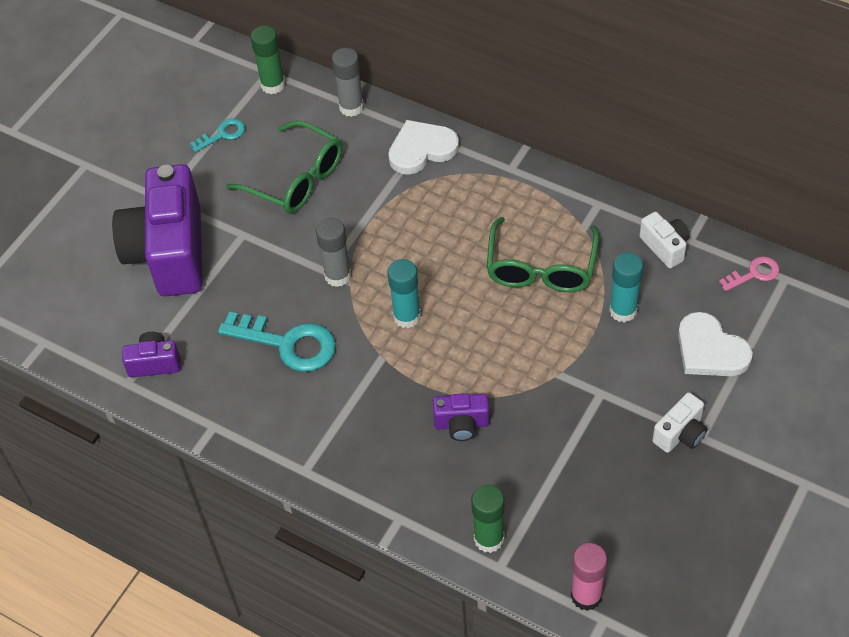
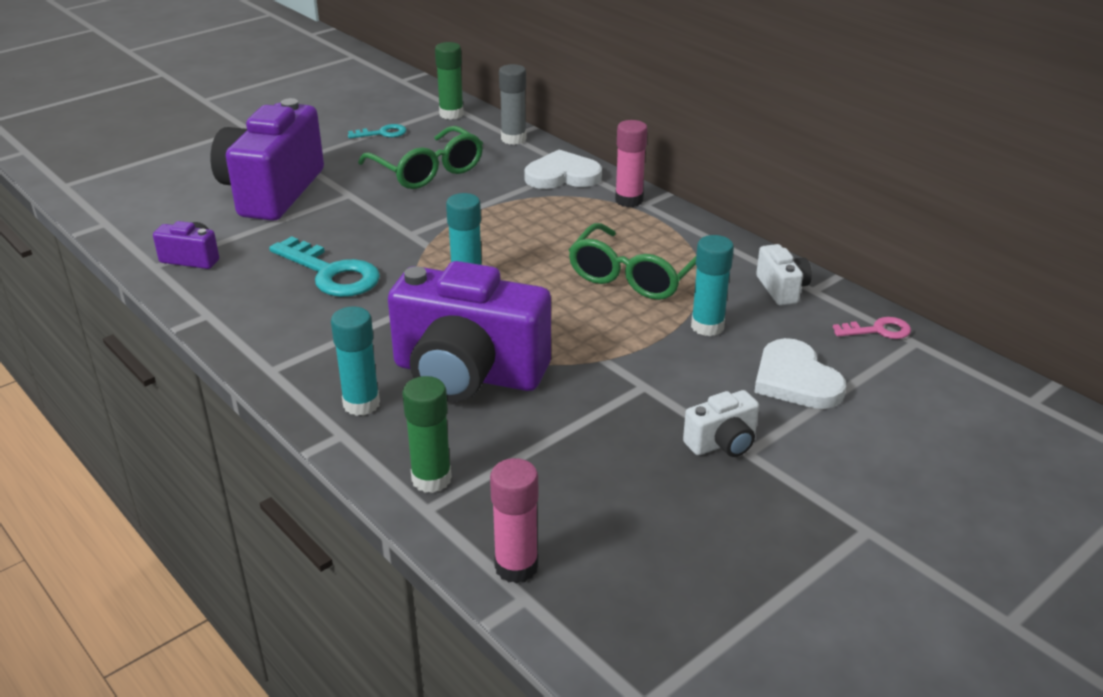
camera: 15 degrees right, 20 degrees down
(338, 276) = (418, 238): grey glue stick -> none
(397, 483) = (361, 404): none -> turquoise glue stick
(461, 424) = (468, 374): purple camera -> purple camera, size x2.29
(495, 168) = (629, 200): none -> pink glue stick

